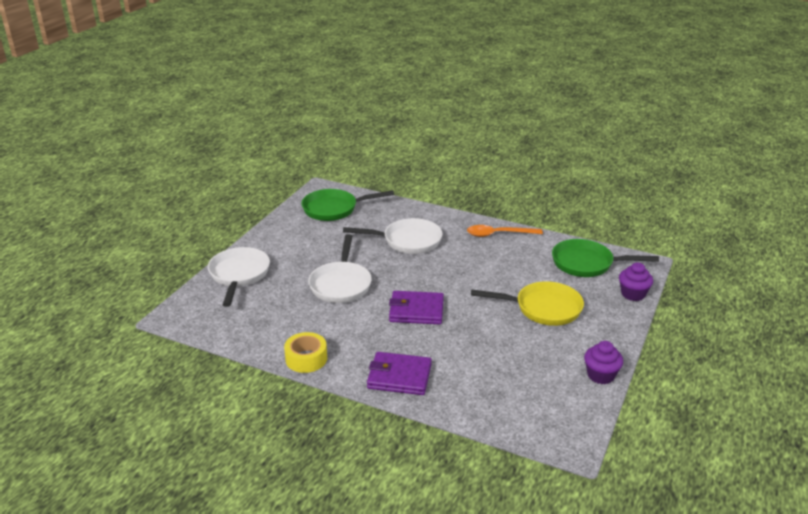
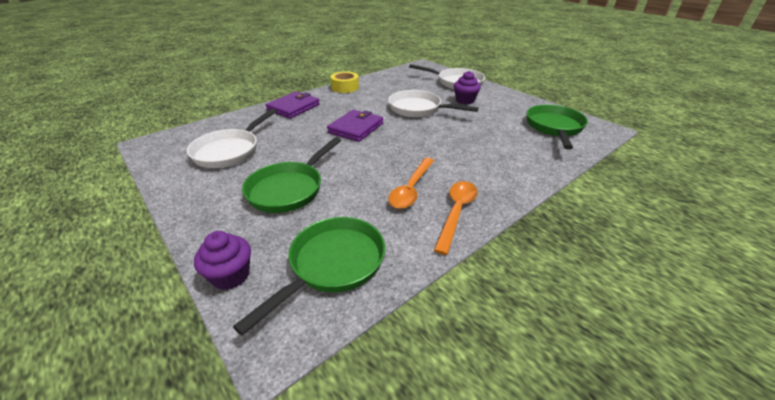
camera: 115 degrees right, 5 degrees up
(407, 241) = (471, 149): white pan -> white pan (230, 151)
(489, 256) = (411, 189): none -> orange spoon
(543, 308) = (289, 189): yellow pan -> green pan
(600, 375) = (172, 183): purple cupcake -> purple cupcake (465, 100)

